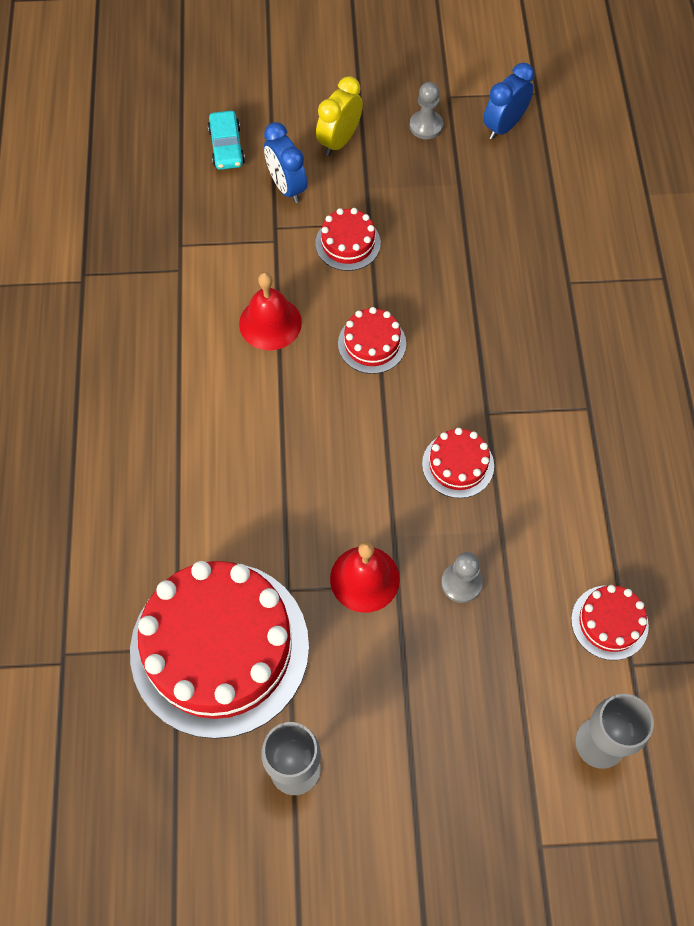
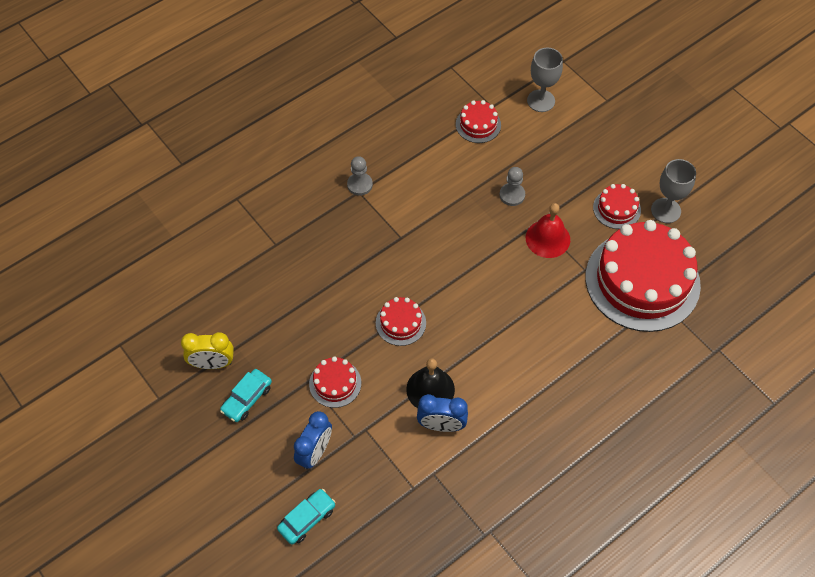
camera: 125 degrees left, 5 degrees down
(270, 323) = (430, 389): red bell -> black bell
(339, 141) = (249, 445): yellow clock -> yellow clock (212, 364)
(391, 163) = (247, 399): none -> turquoise car
(426, 126) = (197, 397): grey pawn -> grey pawn (359, 185)
(458, 465) = (445, 234): red cake -> red cake (616, 209)
(504, 126) = (166, 348): blue clock -> blue clock (441, 425)

